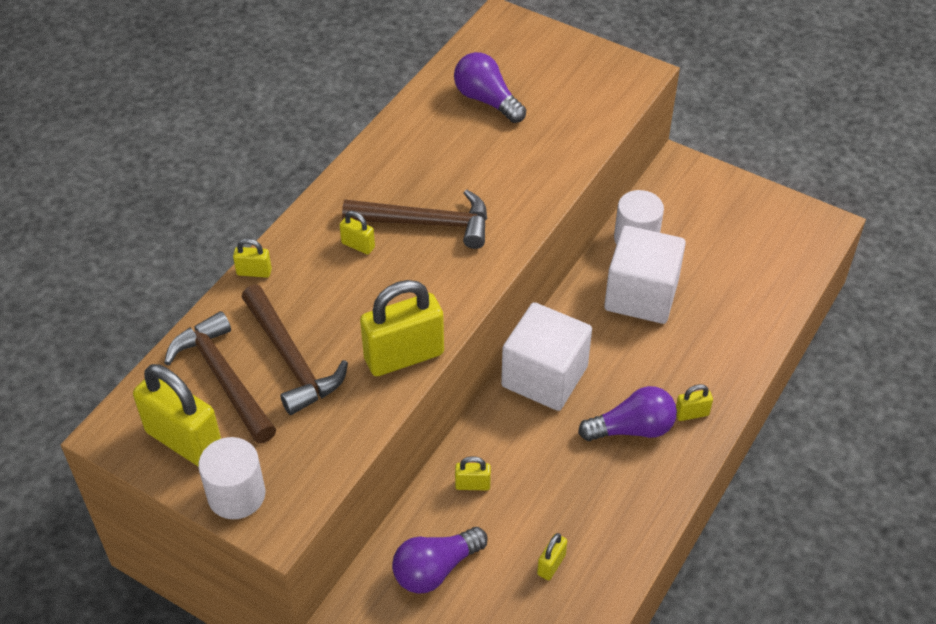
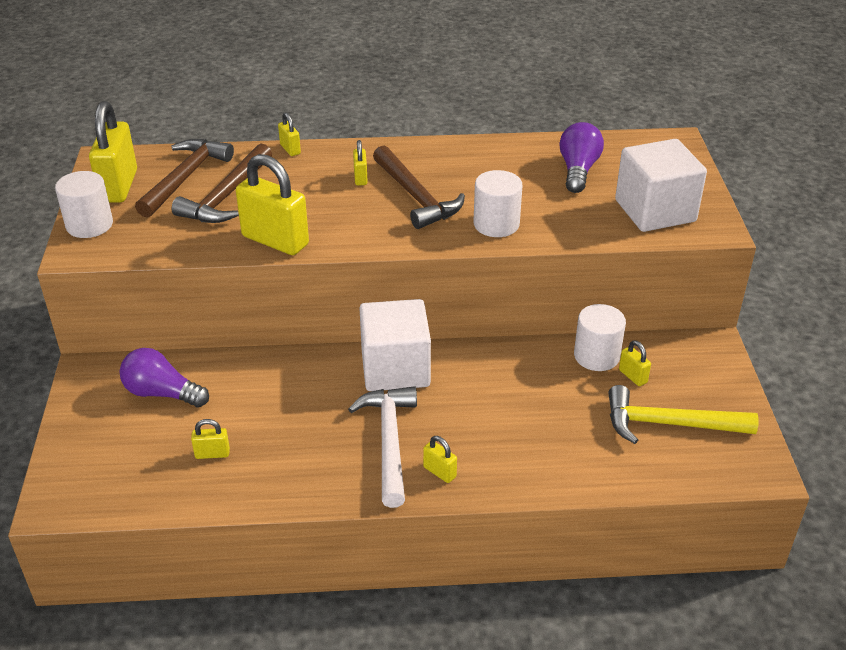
camera: 55 degrees right, 10 degrees down
(472, 485) = (255, 377): yellow padlock -> yellow padlock (633, 376)
(517, 194) = (496, 224): none -> white cylinder
(632, 429) = (389, 442): purple light bulb -> white hammer
(641, 295) = (538, 385): white cube -> white cube (655, 211)
(743, 245) = (669, 424): none -> yellow hammer

